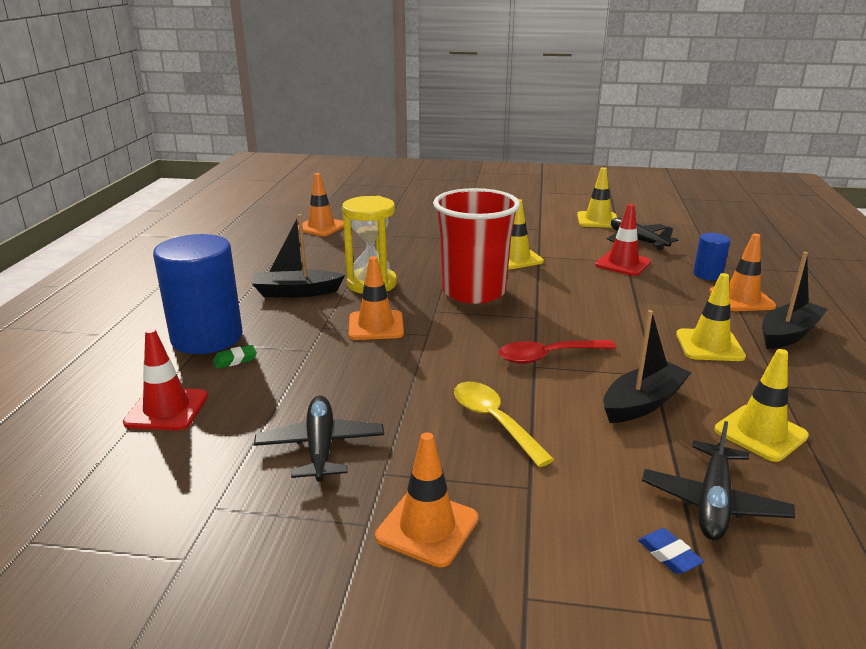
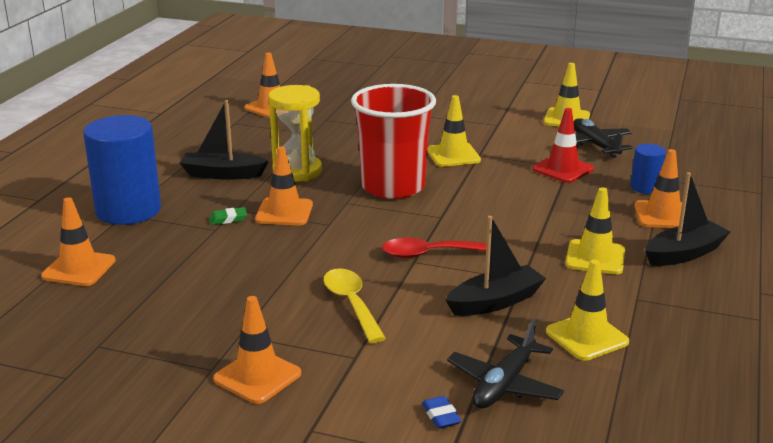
camera: 10 degrees right, 0 degrees up
(167, 409) = (79, 268): red traffic cone -> orange traffic cone
(235, 360) = (147, 232): green eraser -> green eraser (228, 219)
(320, 447) = (195, 310): black plane -> none

